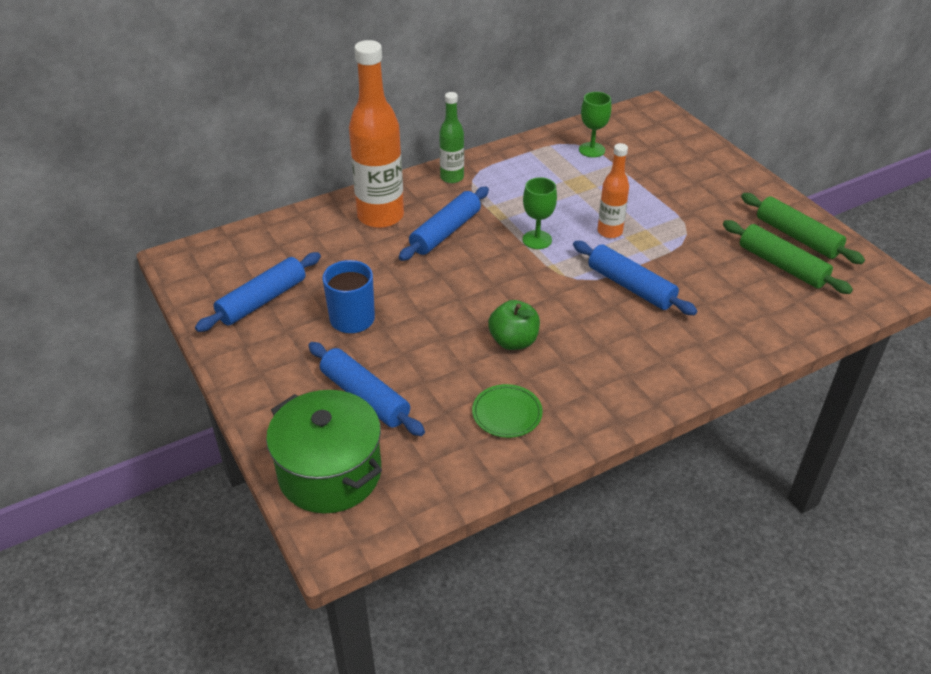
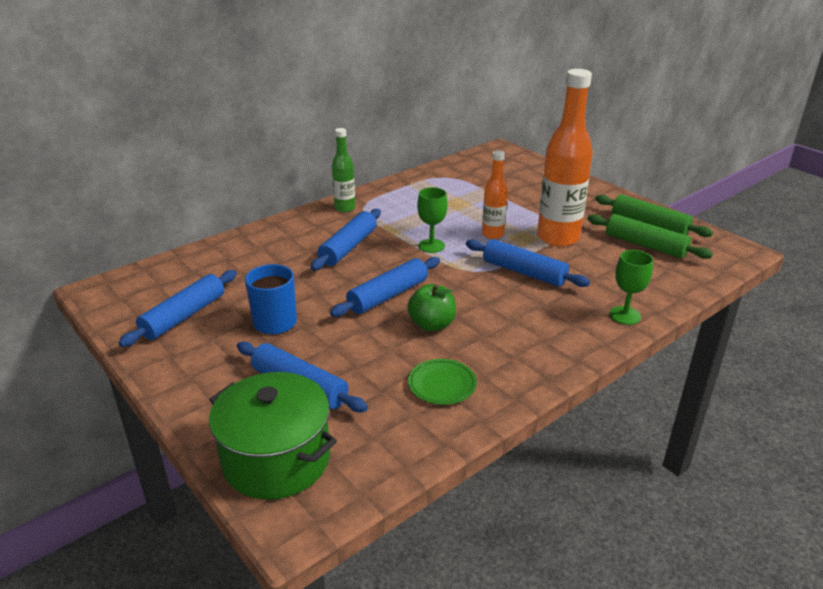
camera: 10 degrees left, 10 degrees down
(380, 216) = (286, 241): orange bottle -> orange bottle (558, 238)
(475, 299) = (388, 295): none -> blue rolling pin
(591, 150) = (459, 180): green goblet -> green goblet (625, 315)

